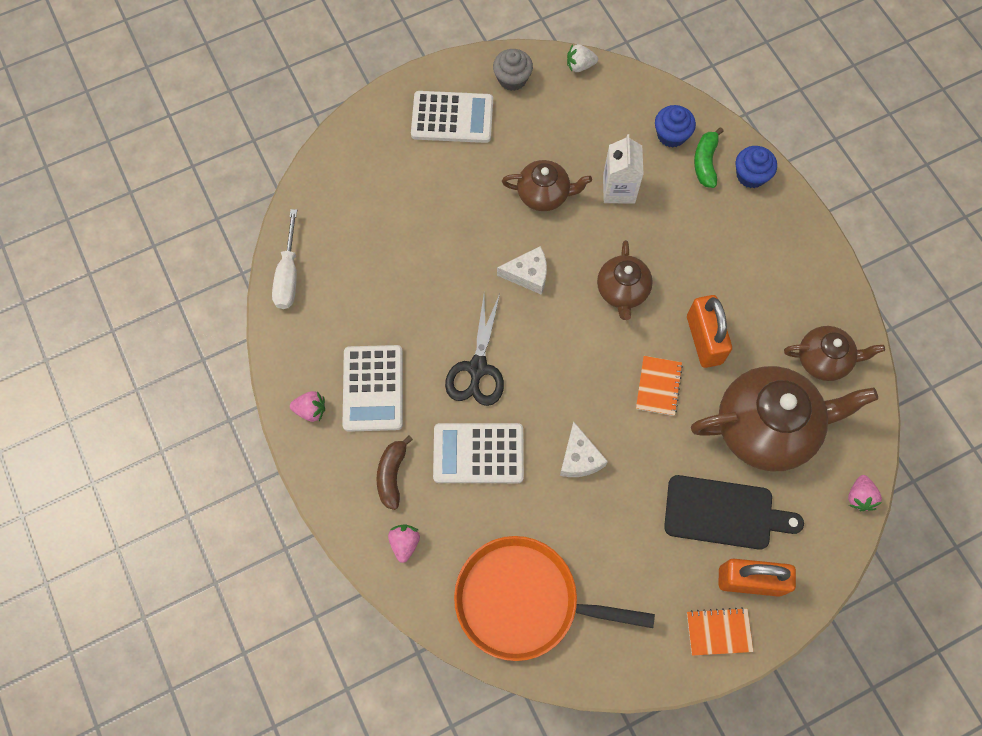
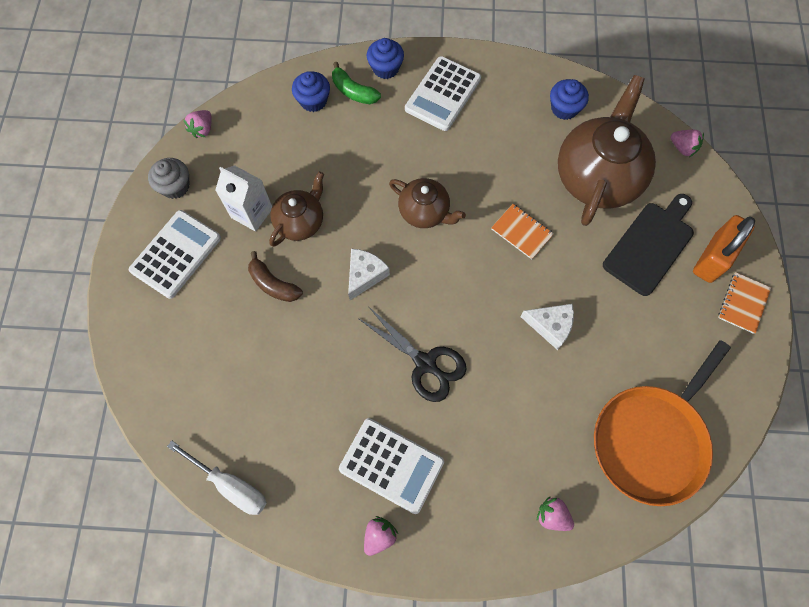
camera: 60 degrees left, 0 degrees up
(392, 475) = (483, 492): brown banana -> brown banana (273, 284)
(478, 453) = (503, 405): white calculator -> white calculator (443, 94)
(580, 66) = (202, 129): white strawberry -> pink strawberry
(619, 189) = (334, 164): white carton -> white carton (252, 213)
(704, 340) = (501, 178): orange padlock -> none
(823, 359) = (564, 108): brown teapot -> blue cupcake

